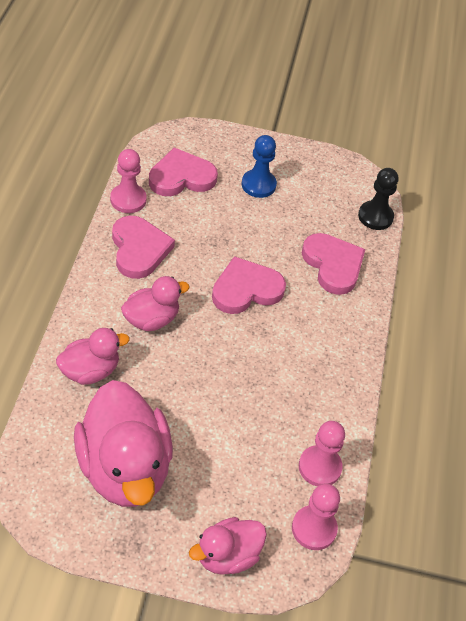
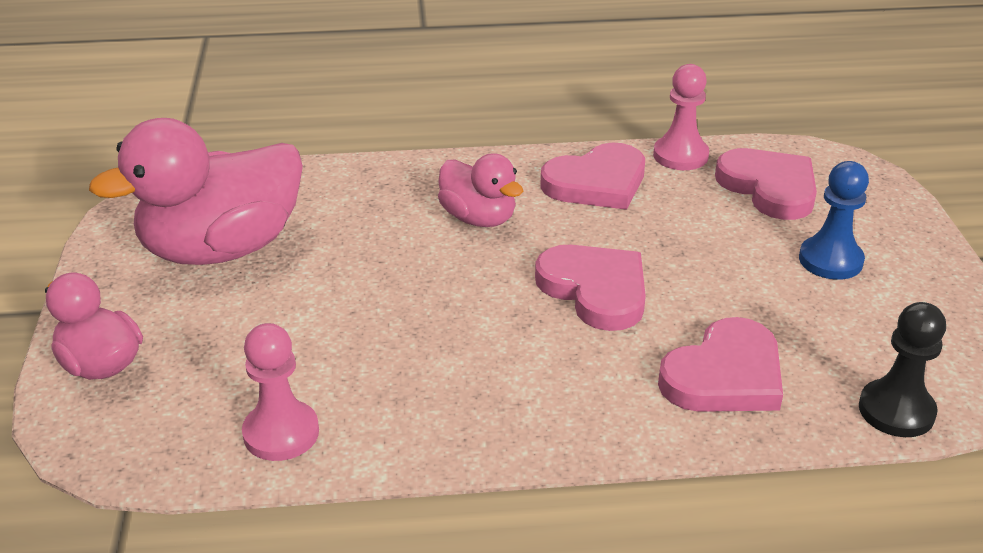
camera: 80 degrees right, 15 degrees down
(90, 371) = (364, 191): pink duck -> none
(314, 528) = (162, 446): pink pawn -> none

